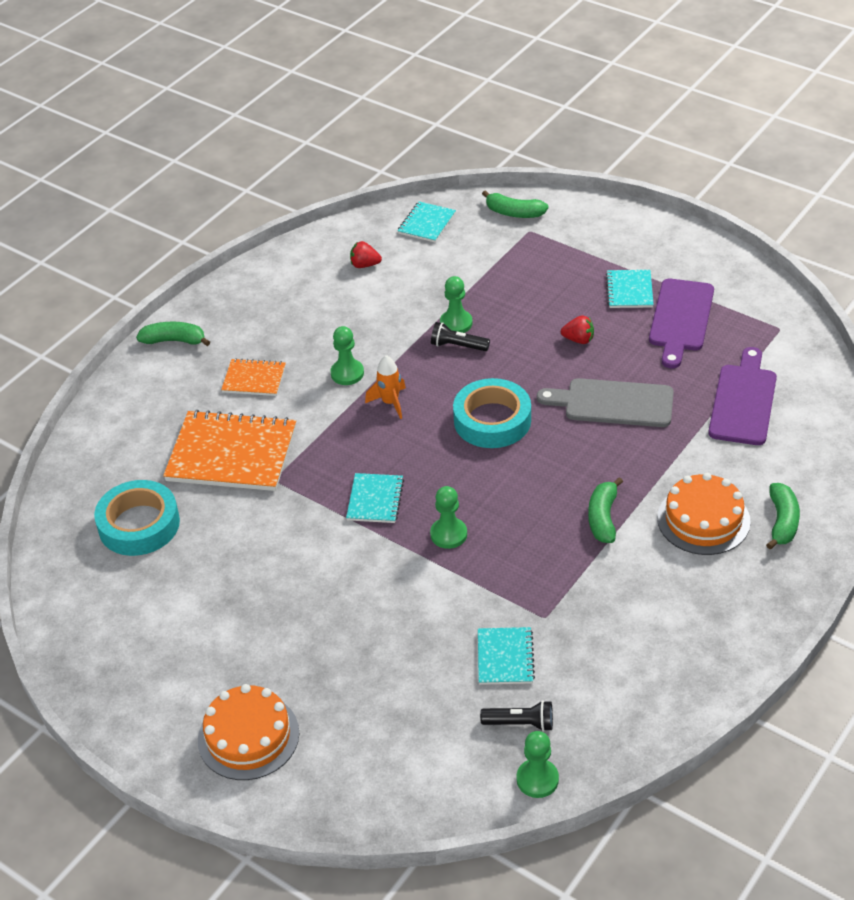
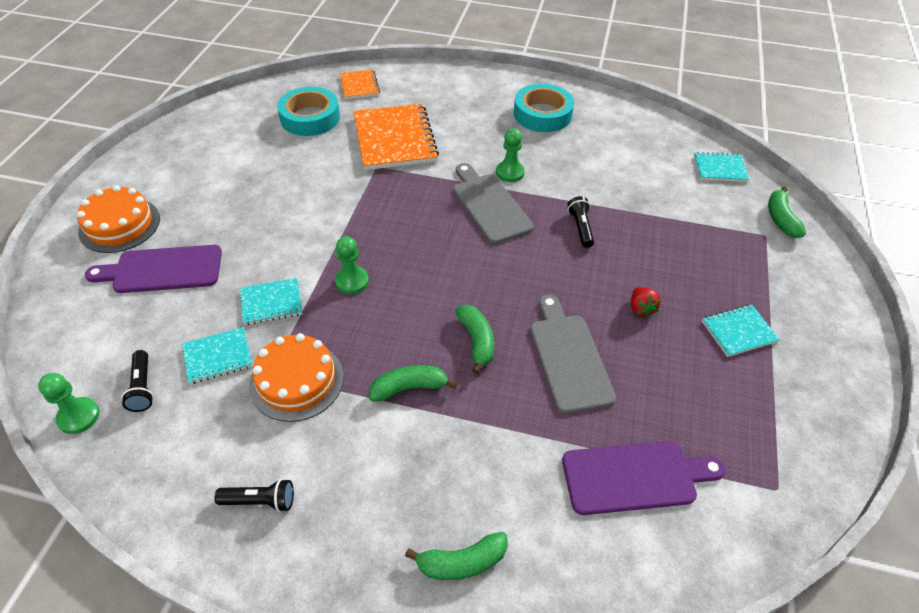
camera: 65 degrees right, 5 degrees up
(174, 341) = (495, 81): green banana -> green banana (476, 341)
(254, 379) = (477, 128): orange notebook -> orange notebook (359, 86)
(365, 265) = (641, 148): red strawberry -> none
(375, 500) = (376, 226): turquoise notebook -> turquoise notebook (271, 303)
(390, 403) = (489, 205): orange rocket -> grey cutting board
(456, 323) = (608, 219): green pawn -> none
(492, 420) = (500, 274): turquoise tape -> turquoise tape (542, 114)
(680, 319) = (726, 386): purple cutting board -> purple cutting board (163, 270)
(685, 642) = (260, 501): none -> black flashlight
(703, 519) = (437, 478): orange cake -> orange cake (296, 381)

